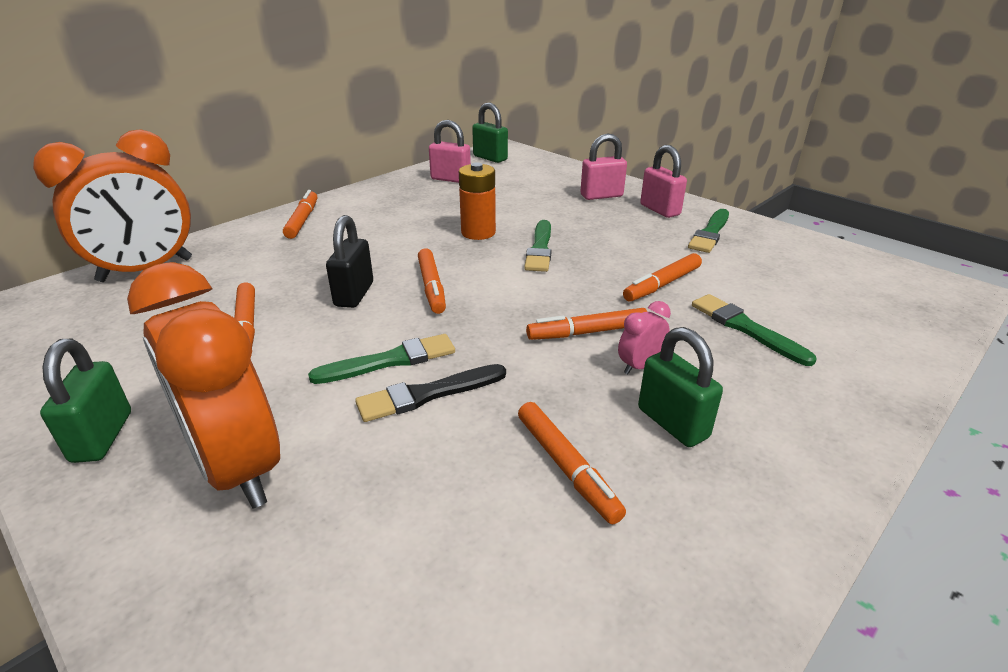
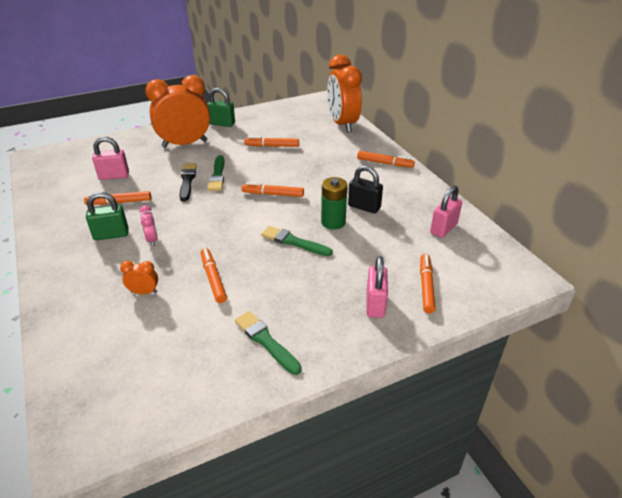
camera: 110 degrees right, 5 degrees up
(354, 294) = (281, 172): black padlock -> black padlock (364, 207)
(478, 232) = (333, 222): orange battery -> green battery
(490, 158) = (497, 261): green padlock -> none
(587, 332) = (191, 232): orange marker -> orange marker (426, 286)
(660, 210) = (327, 330): pink padlock -> pink padlock (114, 176)
(745, 328) = (144, 292): green brush -> orange clock

